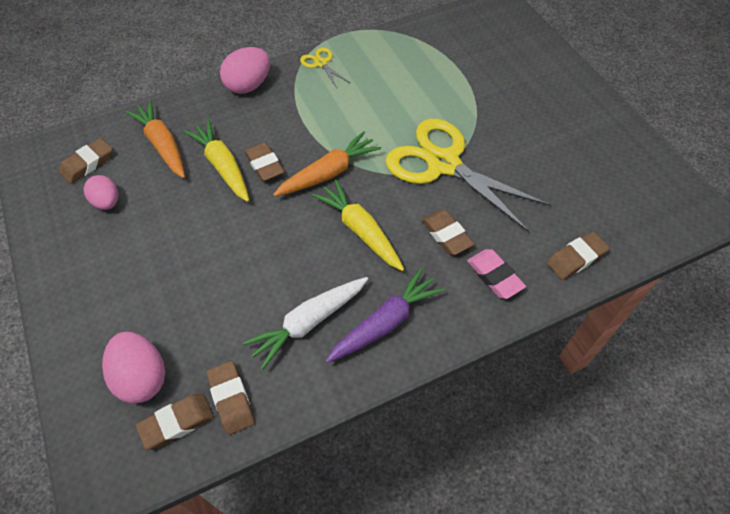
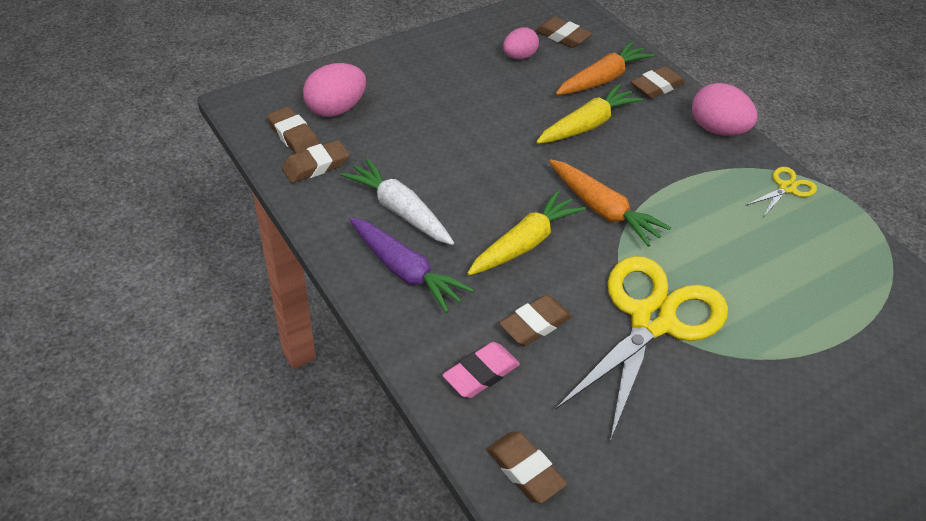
camera: 80 degrees right, 10 degrees down
(264, 165) = (598, 156): brown eraser -> brown eraser (656, 87)

